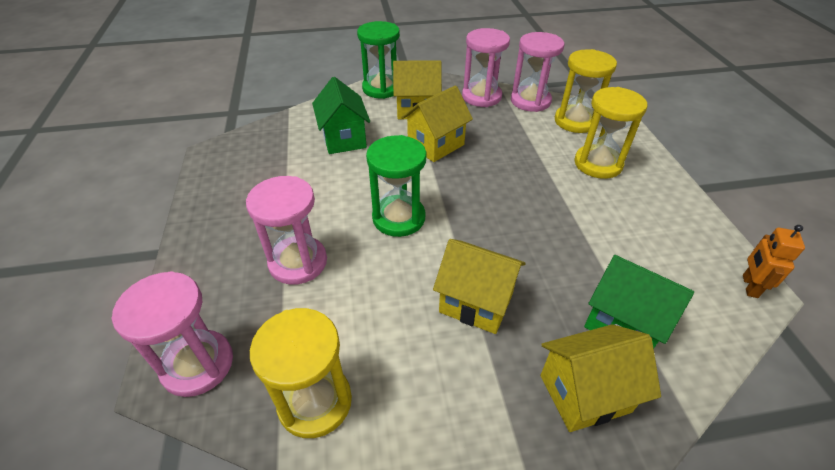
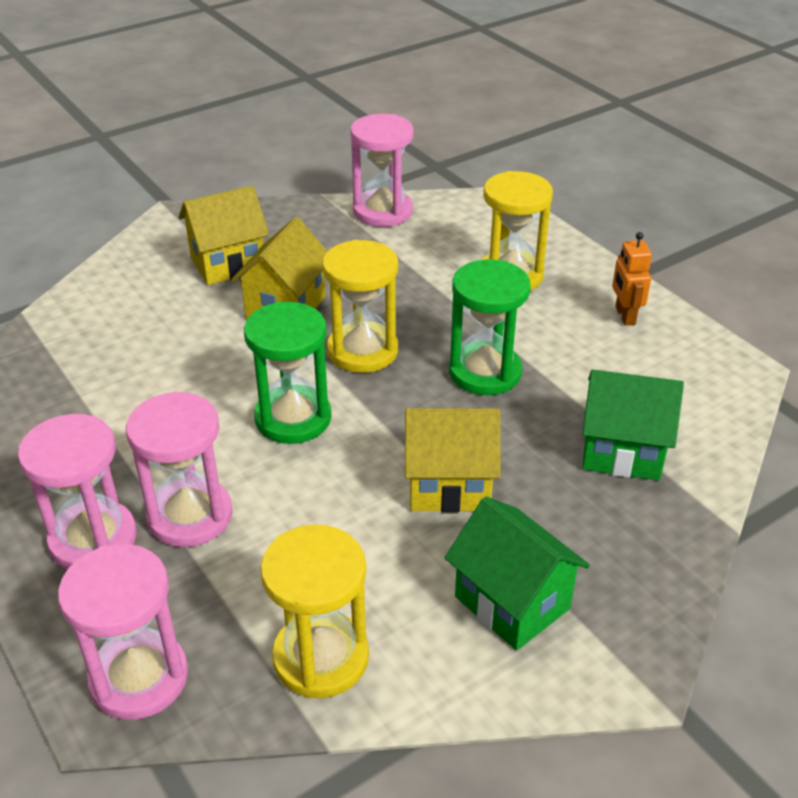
camera: 25 degrees left, 5 degrees down
(344, 139) = (144, 335): green house -> green house (512, 602)
(381, 88) = (153, 245): green hourglass -> green hourglass (485, 372)
(481, 96) = (311, 221): pink hourglass -> pink hourglass (93, 539)
(575, 121) = (456, 225): yellow hourglass -> yellow hourglass (362, 351)
(584, 393) = (614, 535): yellow house -> none
(749, 286) = (732, 369): orange robot -> orange robot (624, 316)

